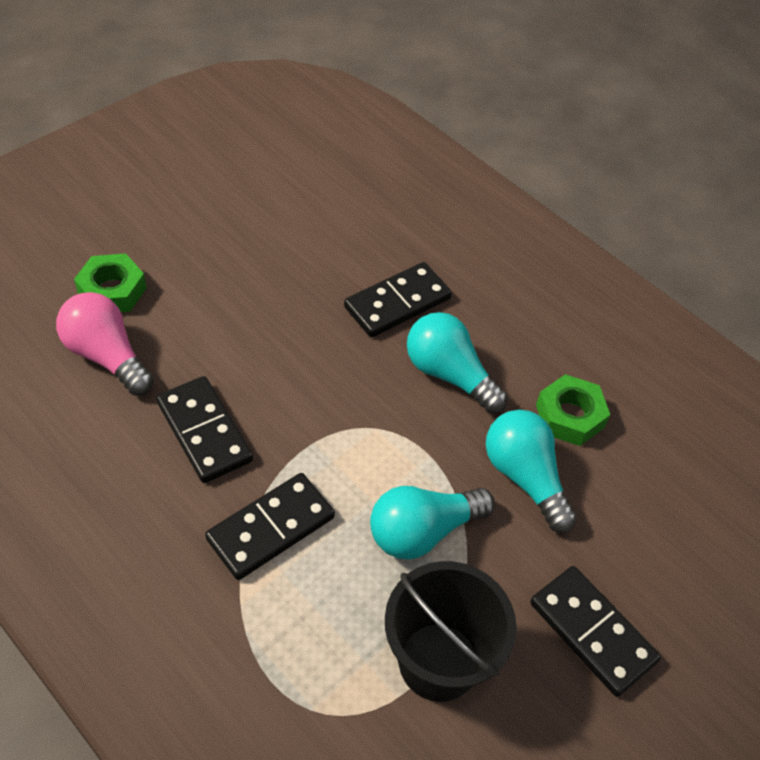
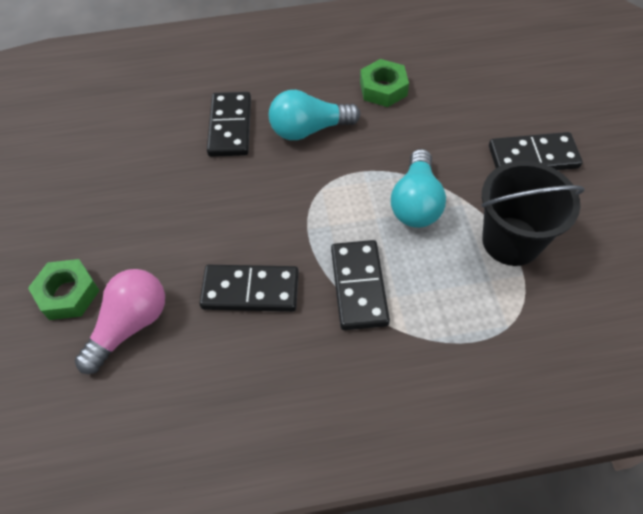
camera: 50 degrees left, 5 degrees up
(107, 356) = (130, 325): pink light bulb -> pink light bulb turned 135 degrees clockwise
(525, 478) = (411, 132): turquoise light bulb -> none

